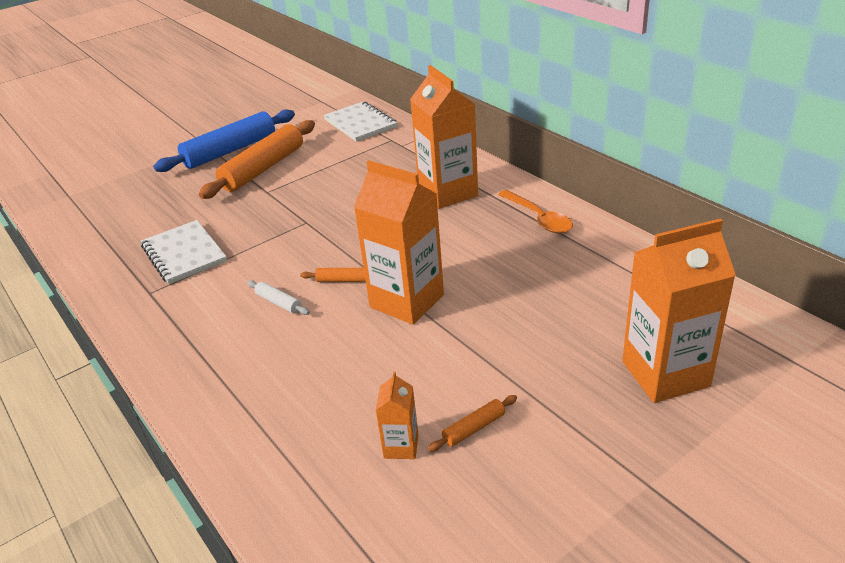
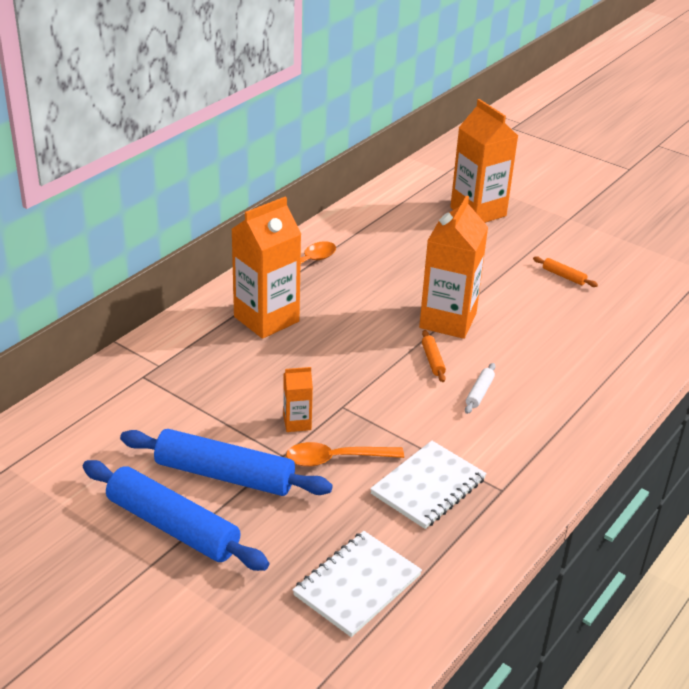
camera: 110 degrees left, 0 degrees up
(246, 214) = (336, 459): none -> orange spoon
(263, 168) = (224, 475): orange rolling pin -> blue rolling pin
(360, 123) = (93, 411): white notebook -> white notebook (357, 585)
(401, 446) = (595, 302): orange carton -> orange carton (297, 423)

